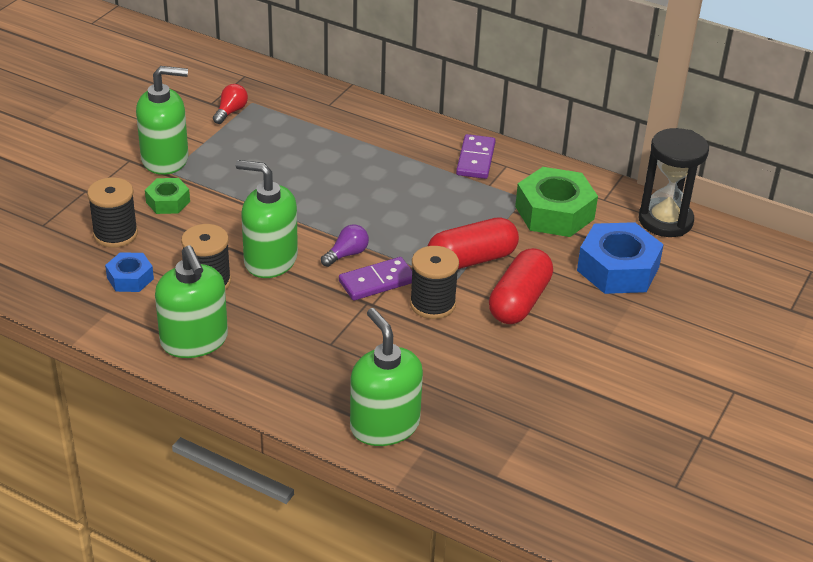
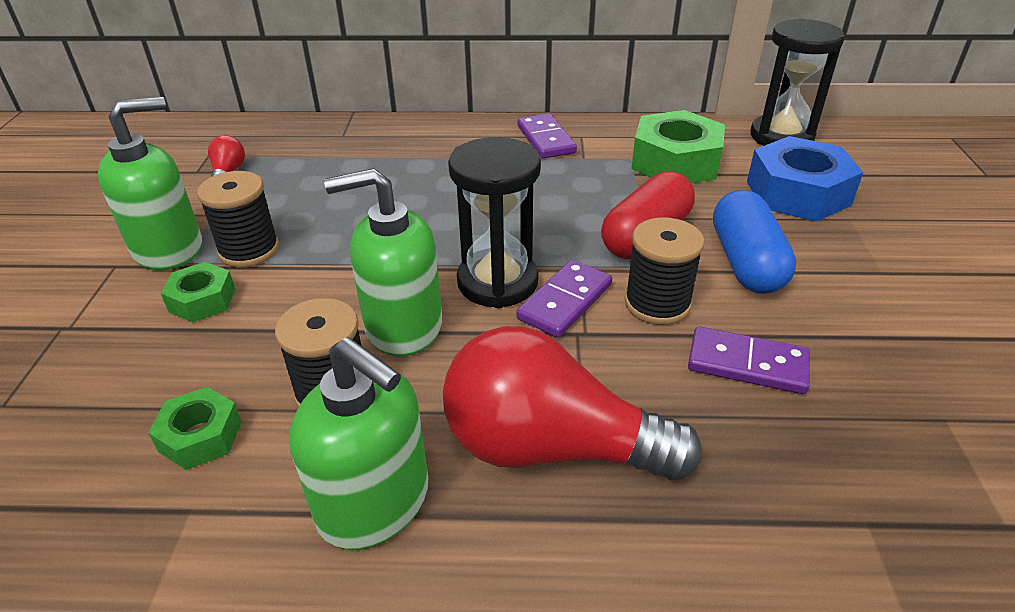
camera: 25 degrees left, 0 degrees up
(115, 234) = (141, 374): black spool -> black spool (249, 250)
(130, 278) = (200, 436): blue nut -> green nut
(298, 352) = (550, 447): none -> red light bulb
(347, 254) = (497, 282): purple light bulb -> black hourglass
(384, 425) = (779, 515): green soap dispenser -> none
(449, 356) = (747, 364): none -> purple domino
(519, 301) = (746, 262): red capsule -> blue capsule

